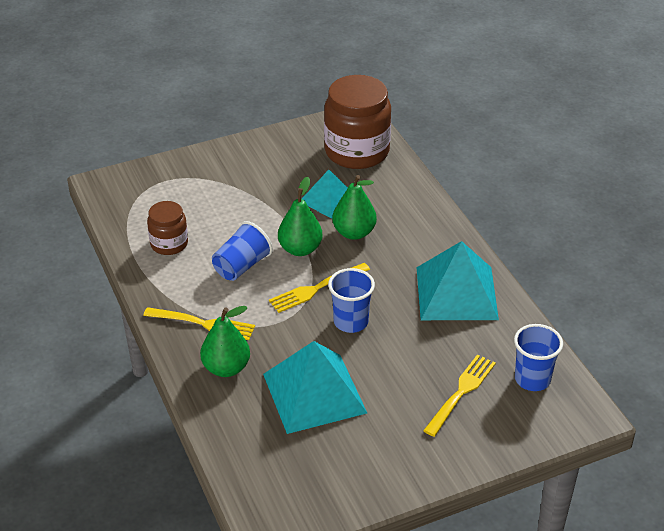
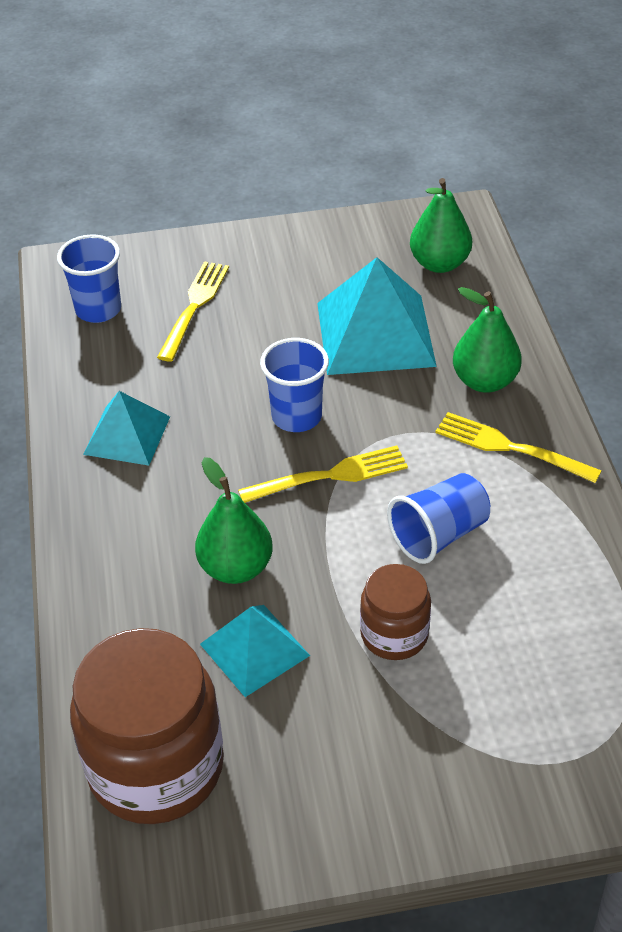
camera: 165 degrees left, 5 degrees up
(169, 244) = (558, 601): brown jar -> brown jar (394, 634)
(300, 249) = (335, 551): green pear -> green pear (439, 264)
(456, 293) = (127, 435): turquoise pyramid -> turquoise pyramid, size x0.60
(461, 393) = (194, 307): yellow fork -> yellow fork turned 150 degrees clockwise

